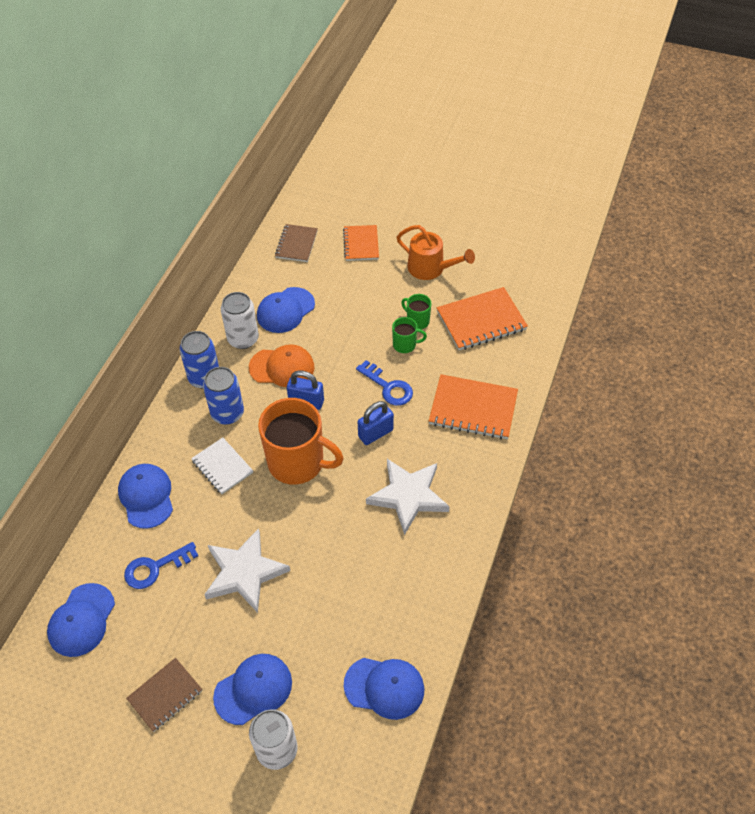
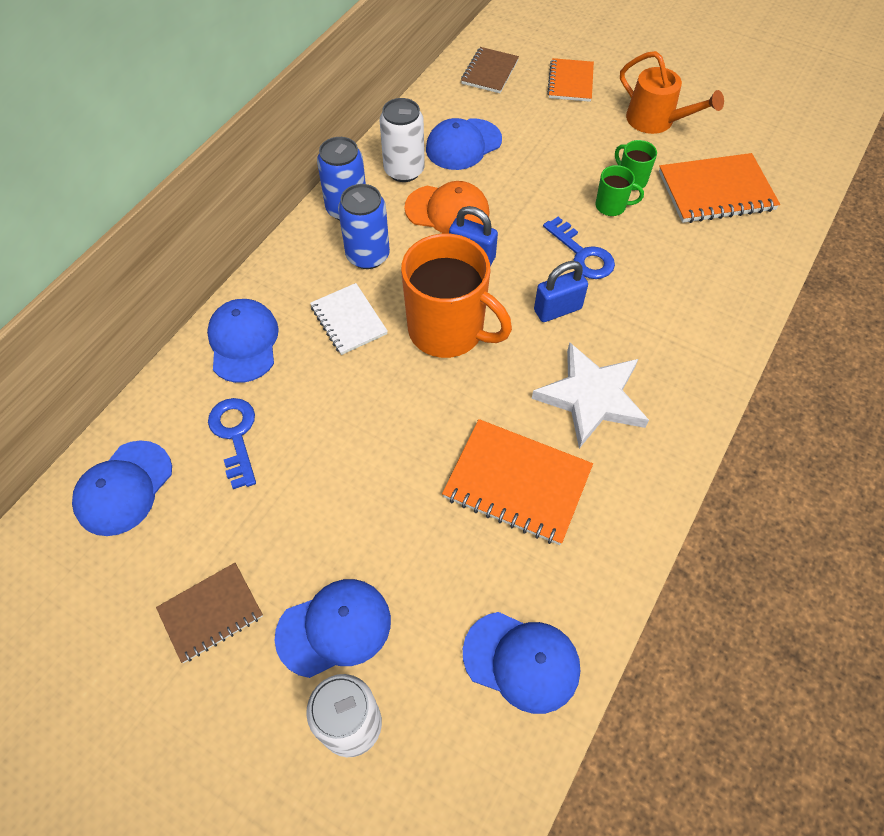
camera: 10 degrees right, 5 degrees up
(155, 568) = (235, 435): blue key -> blue key turned 90 degrees clockwise
(244, 573) = (351, 462): white star -> none
(473, 409) = (693, 298): orange notebook -> orange notebook (517, 483)

